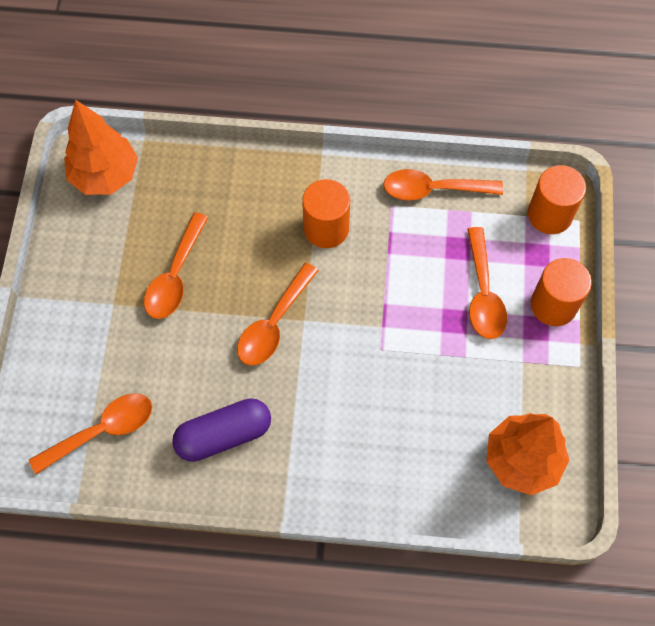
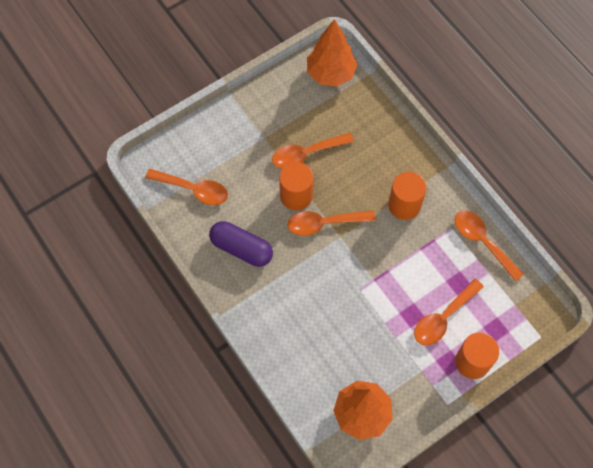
camera: 50 degrees right, 0 degrees up
(549, 215) = (528, 317): orange cylinder -> orange cylinder (296, 195)

